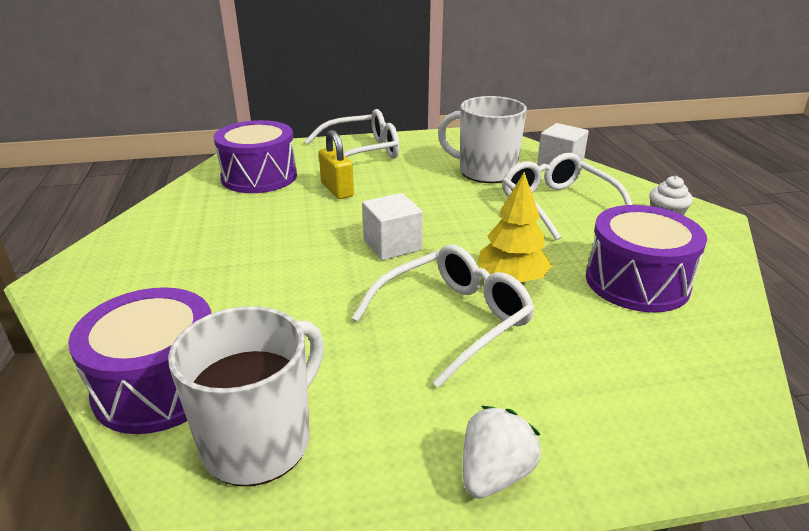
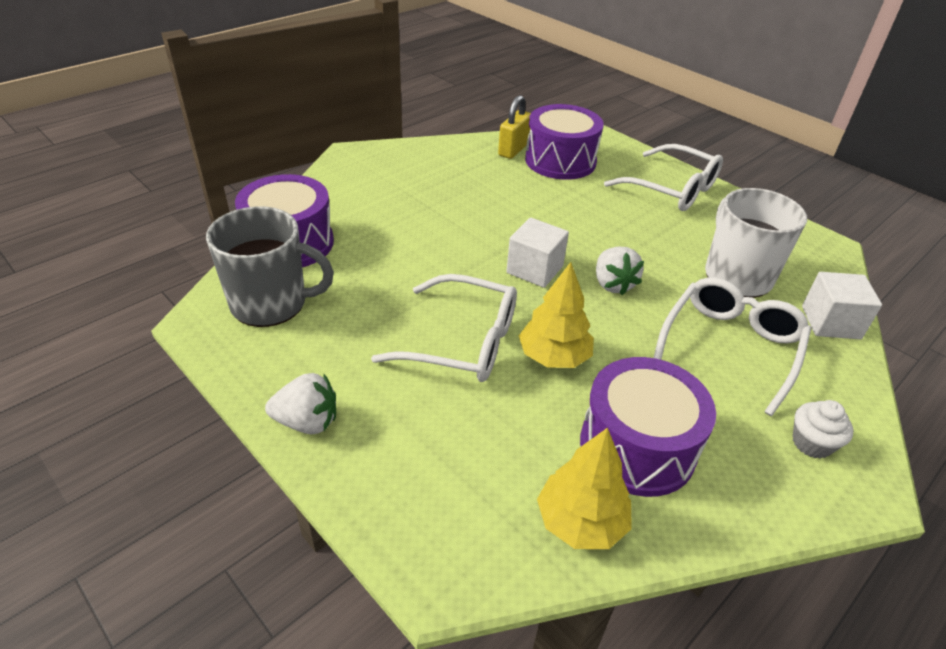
camera: 55 degrees right, 10 degrees up
(259, 441) = (271, 303): white mug -> grey mug
(337, 190) = (587, 205): yellow padlock -> yellow padlock (513, 150)
(448, 219) = (613, 284): none -> white strawberry
(704, 339) = (580, 522): none -> yellow tree

